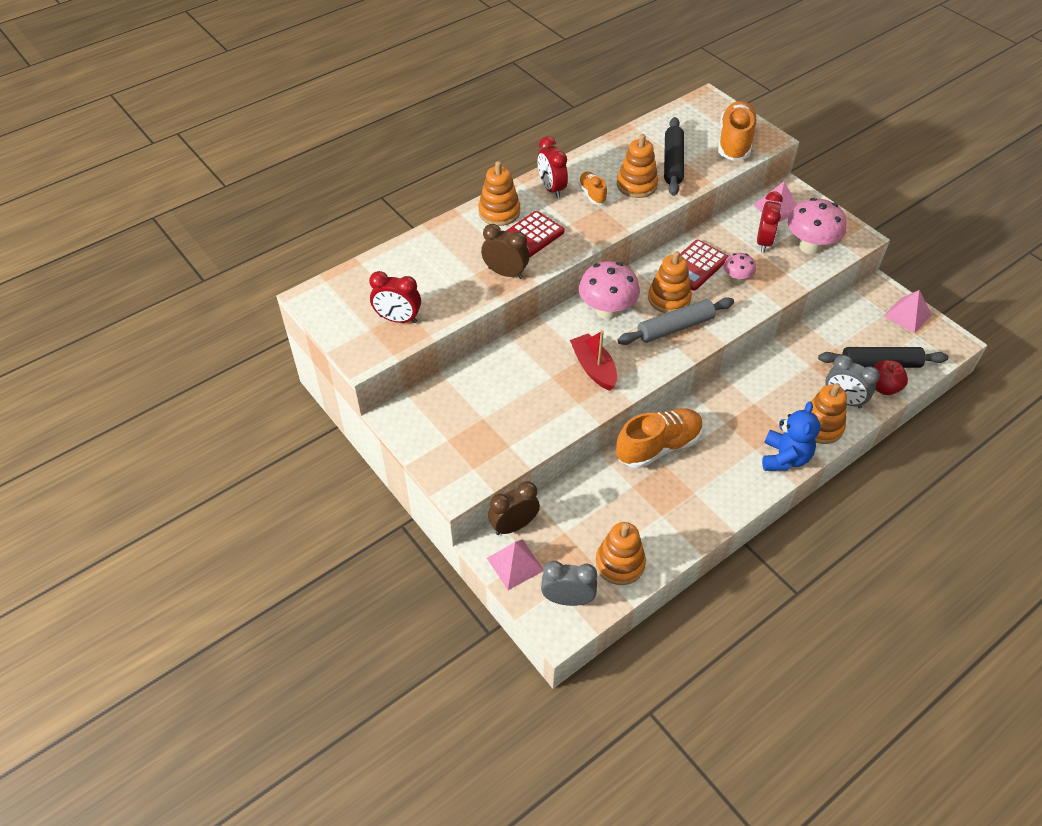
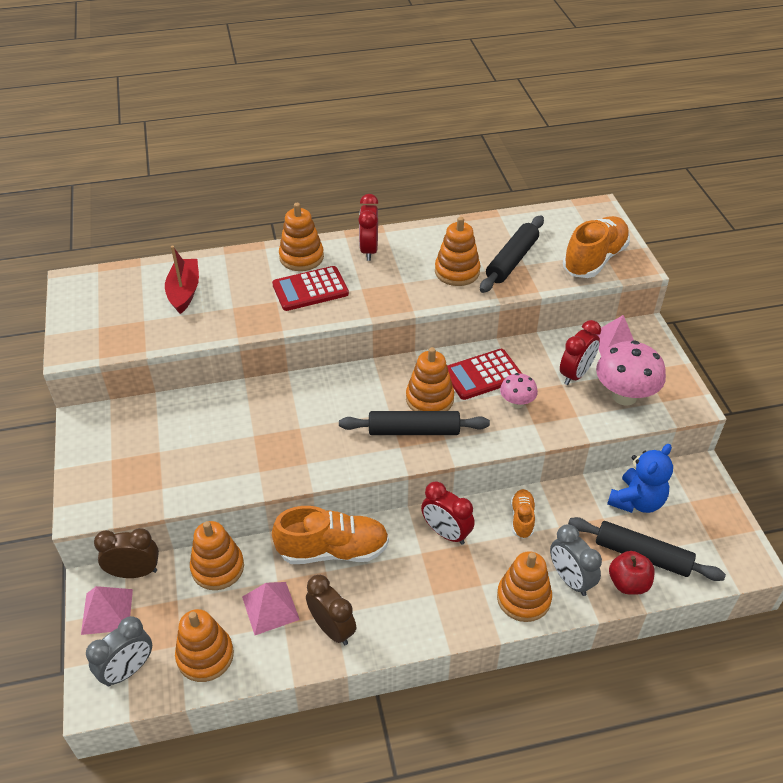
camera: 25 degrees right, 5 degrees down
(398, 319) = (130, 326): red clock -> red clock (446, 533)
(505, 273) = (261, 316): brown clock -> brown clock (332, 629)
(568, 599) = (128, 670): grey clock -> grey clock turned 105 degrees clockwise
(578, 495) = (217, 567): none -> orange stacking toy
(592, 194) = (405, 267): orange shoe -> orange shoe (522, 518)
(594, 368) = (301, 442): red boat -> red boat (184, 291)
(607, 311) = (357, 389): pink mushroom -> none
(675, 327) = (413, 430): grey rolling pin -> black rolling pin
(784, 458) = (458, 617): blue teddy bear -> blue teddy bear (636, 501)
(907, 315) = (713, 512): pink pyramid -> pink pyramid (270, 608)

